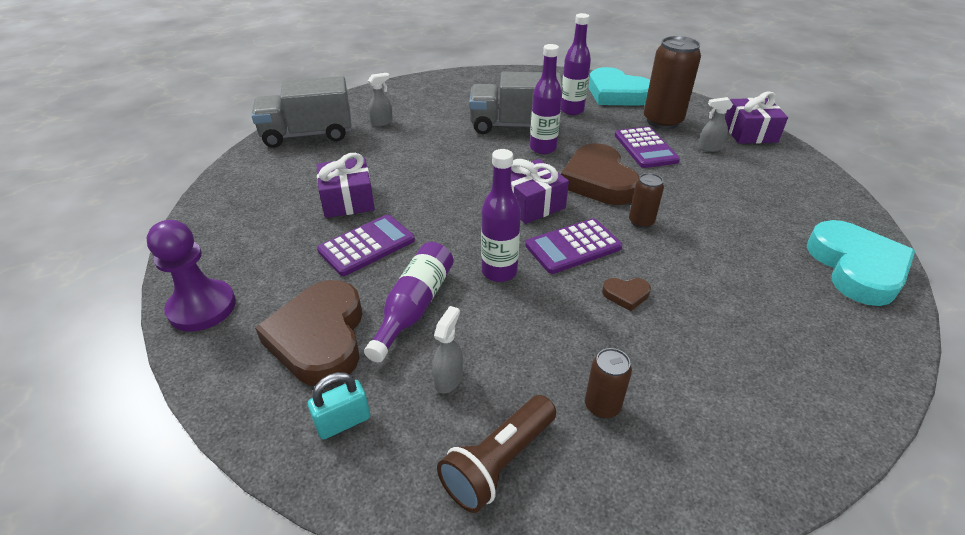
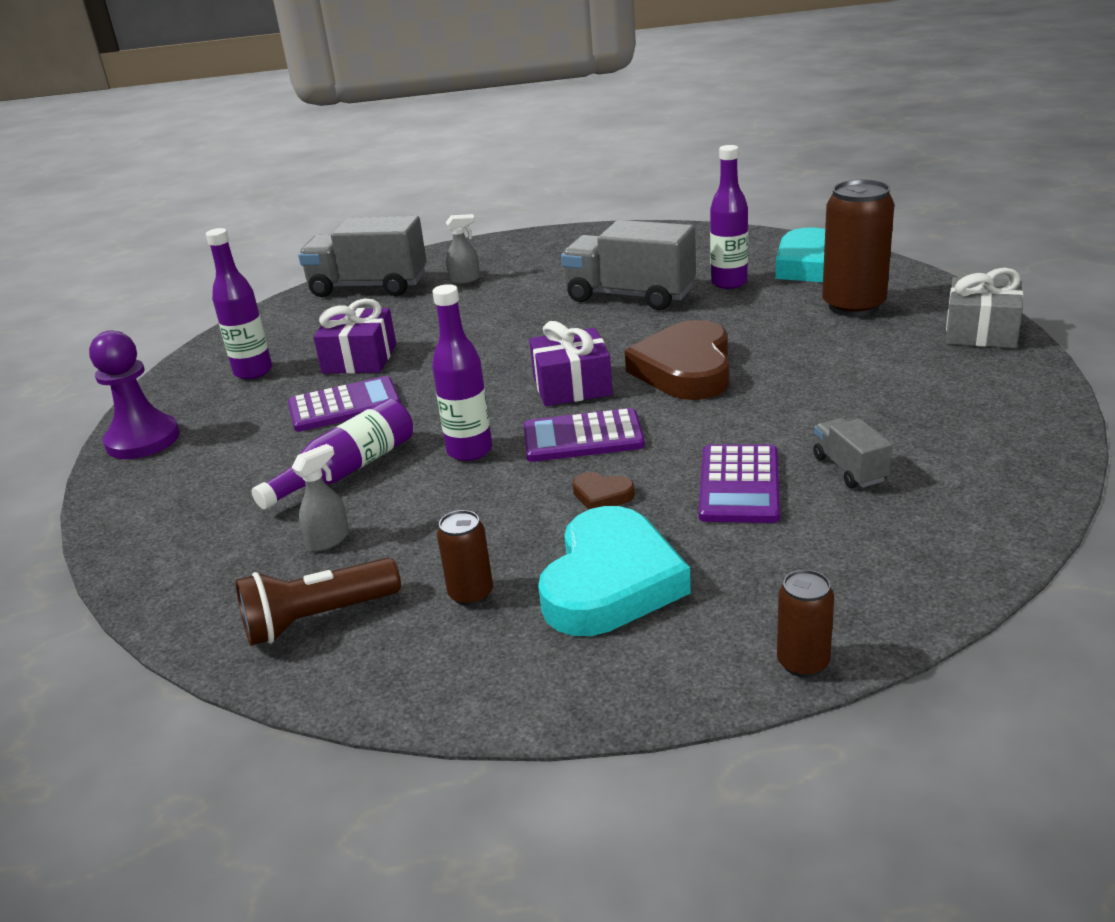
camera: 25 degrees right, 10 degrees down
(320, 338) = (231, 483): brown heart -> none
(343, 422) = (198, 556): turquoise padlock -> none
(543, 148) = (645, 325): purple bottle -> purple bottle (253, 372)
(641, 222) = (699, 422): brown can -> brown can (803, 663)
(645, 148) = (792, 337): purple calculator -> purple calculator (739, 485)
(709, 148) = (892, 346): grey spray bottle -> none
(749, 133) = (981, 332): purple gift -> grey gift
(763, 245) = (849, 469): none -> grey truck
(856, 268) = (967, 514): turquoise heart -> turquoise heart (610, 582)

